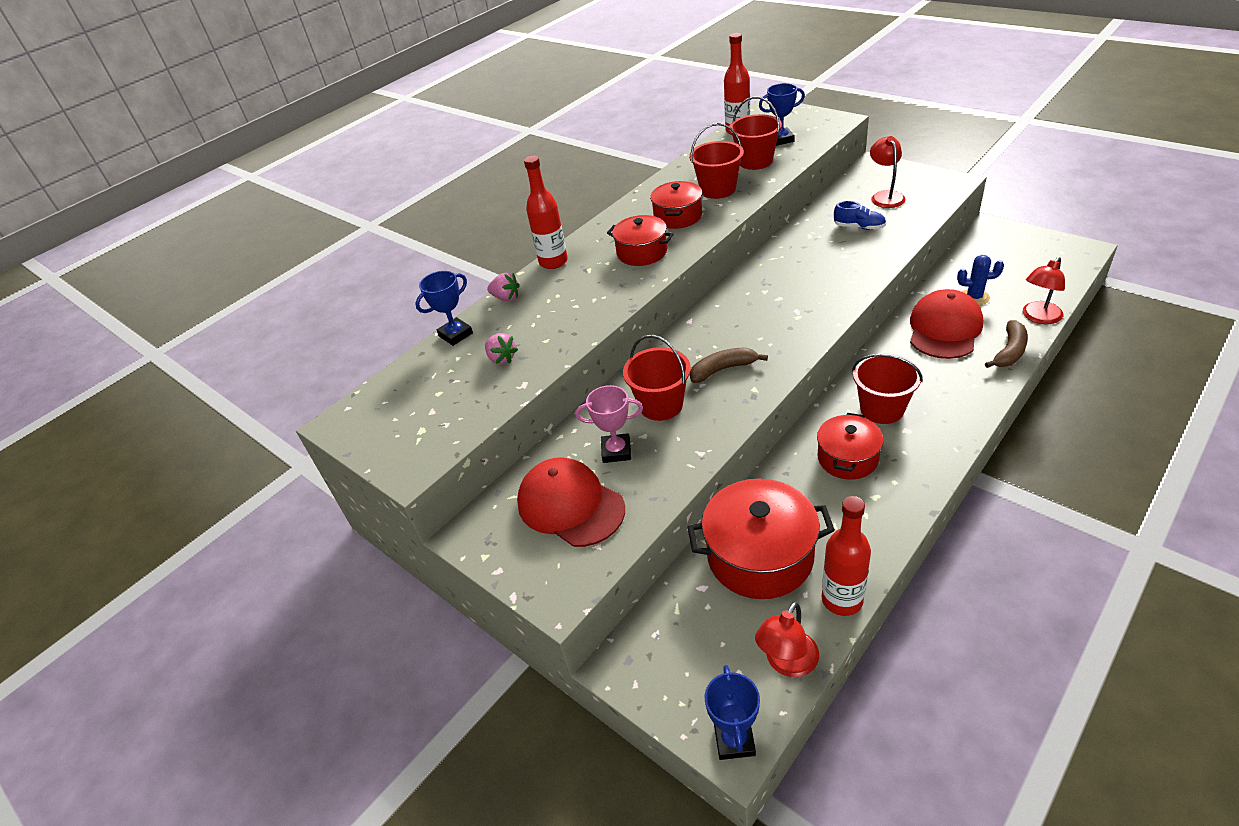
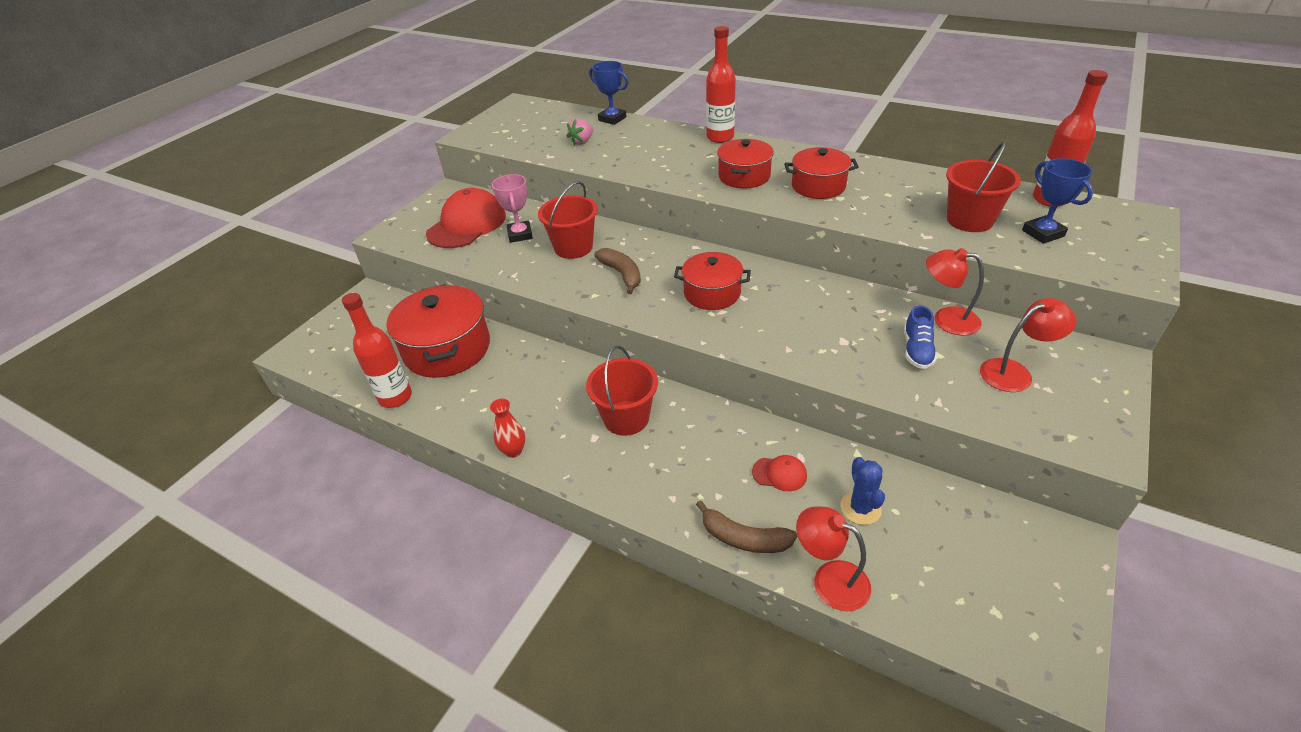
camera: 75 degrees right, 0 degrees up
(506, 298) = (663, 128): pink strawberry -> none
(718, 189) = (886, 202): red bucket -> none
(734, 740) = (297, 351): blue trophy -> none
(787, 663) = (347, 371): red lamp -> red lamp (946, 319)
(847, 458) = (554, 395): red pot -> red pot (712, 293)
(925, 487) = (513, 451): none -> red vase
(944, 329) = (779, 474): red cap -> red cap, size x0.45

